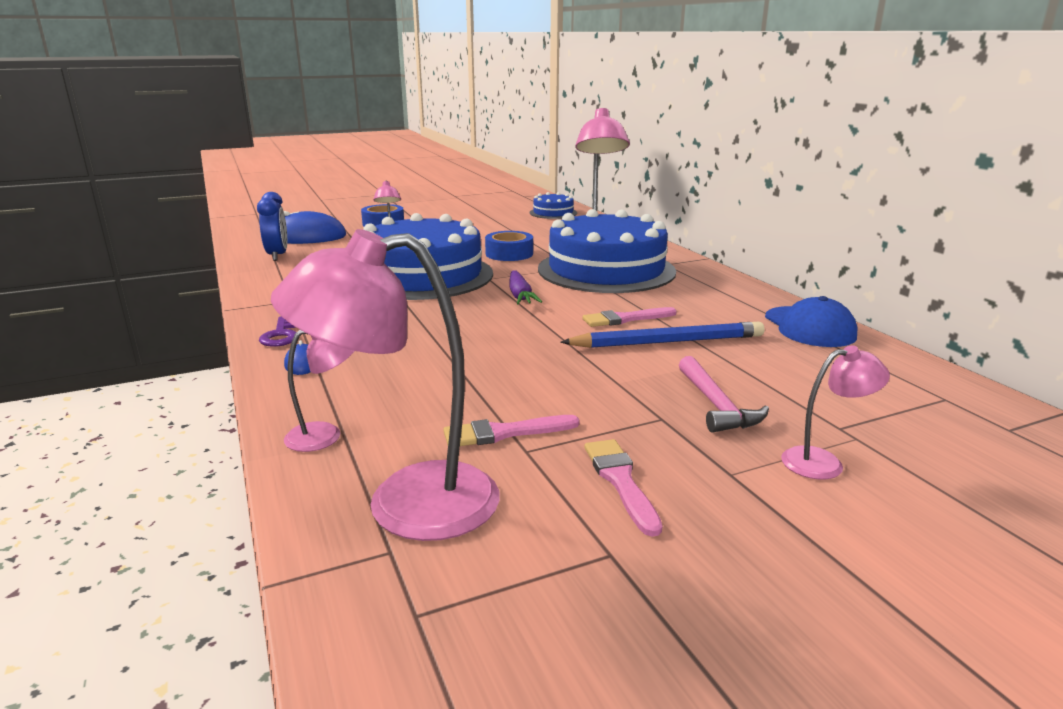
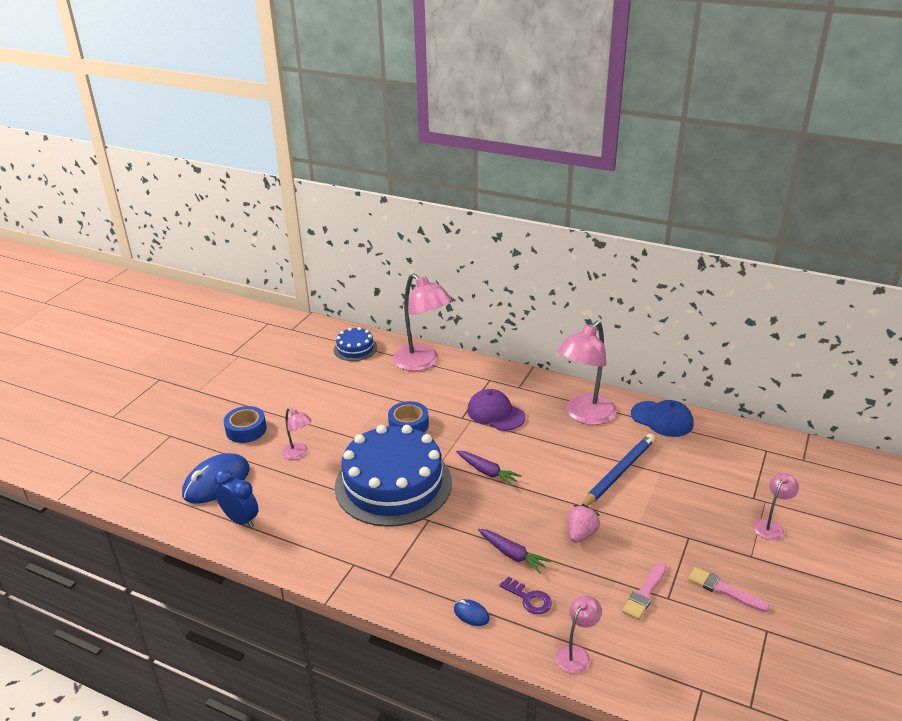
camera: 40 degrees left, 10 degrees up
(281, 335) = (413, 600): purple key -> purple key (529, 599)
(406, 504) = (671, 663): pink lamp -> pink lamp (585, 415)
(426, 347) = (512, 555): none -> purple carrot
(528, 362) = (581, 534): none -> pink strawberry
(606, 270) = (495, 413): blue cake -> purple cap
(625, 319) = (573, 463): pink brush -> none
(716, 405) = (696, 513): pink hammer -> none

